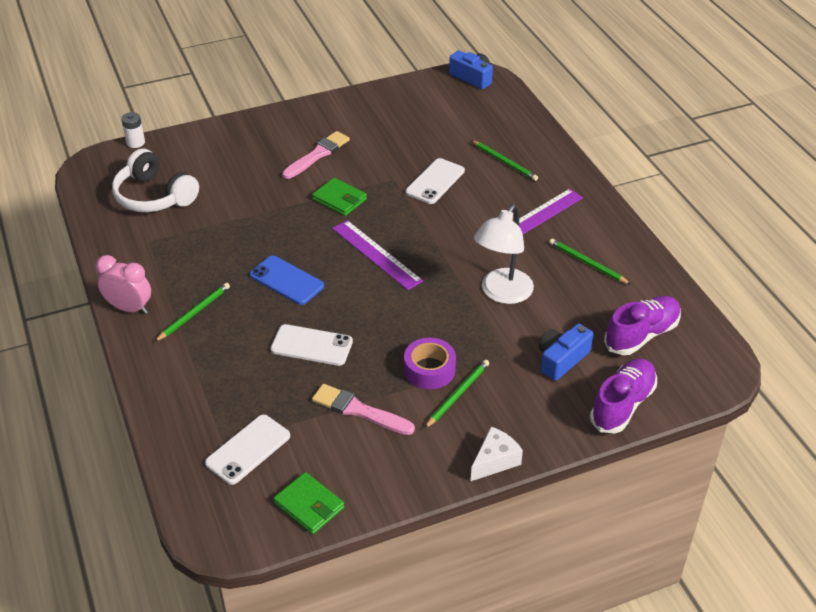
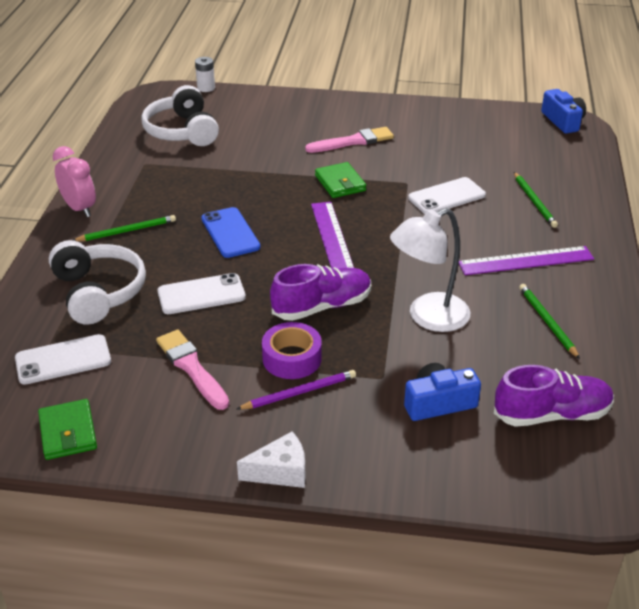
camera: 30 degrees right, 5 degrees down
(222, 379) = (98, 292): none -> white headphones
(311, 345) = (201, 294): white phone -> white phone turned 60 degrees counterclockwise
(458, 394) = (299, 392): green pencil -> purple pencil
(622, 405) = (469, 476): purple shoe -> purple shoe (322, 306)

